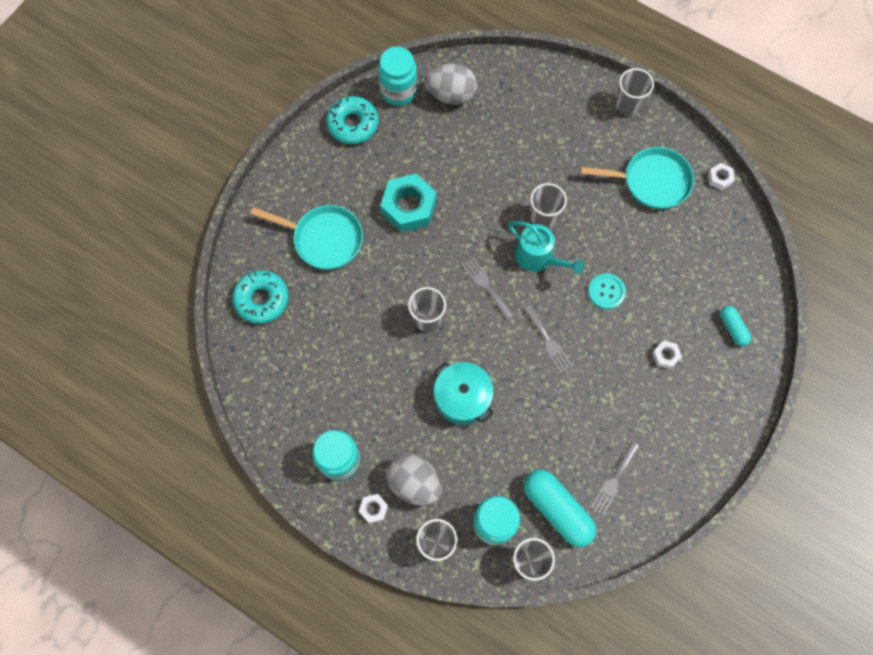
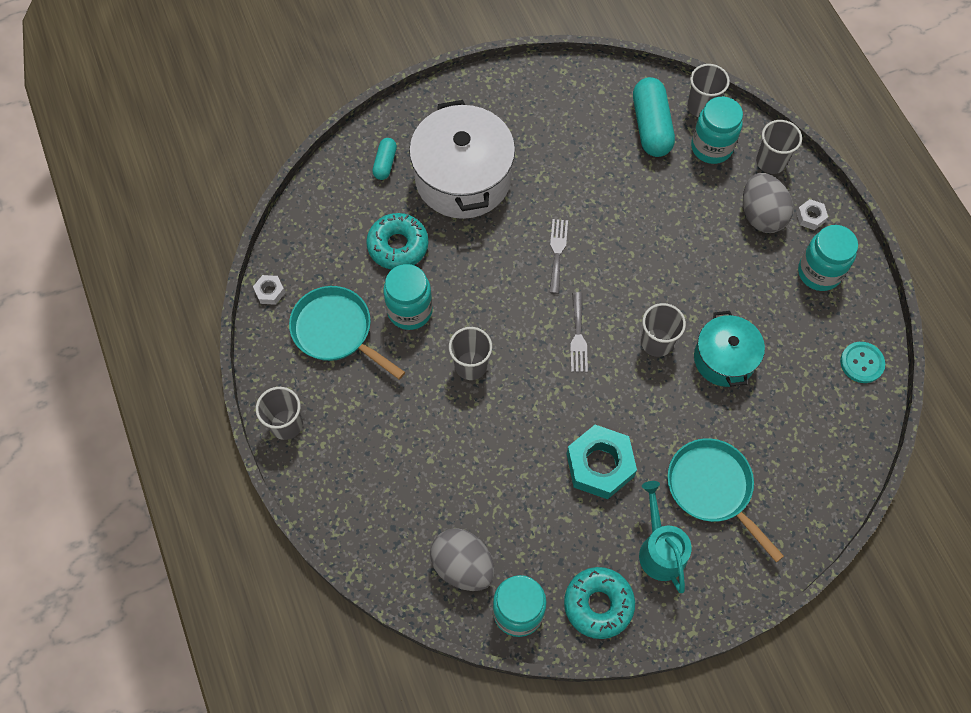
camera: 145 degrees left, 5 degrees down
(262, 299) = (815, 465): turquoise donut -> turquoise donut (398, 246)
(462, 398) = (671, 254): turquoise pot -> turquoise pot (724, 359)
(538, 257) = (507, 330): turquoise watering can -> turquoise watering can (660, 550)
(606, 292) = (469, 260): turquoise button -> turquoise button (862, 363)
(614, 481) = (587, 118): grey fork -> none
(615, 227) = (410, 311): none -> turquoise jar
(665, 356) = (463, 178): white nut -> white pot

